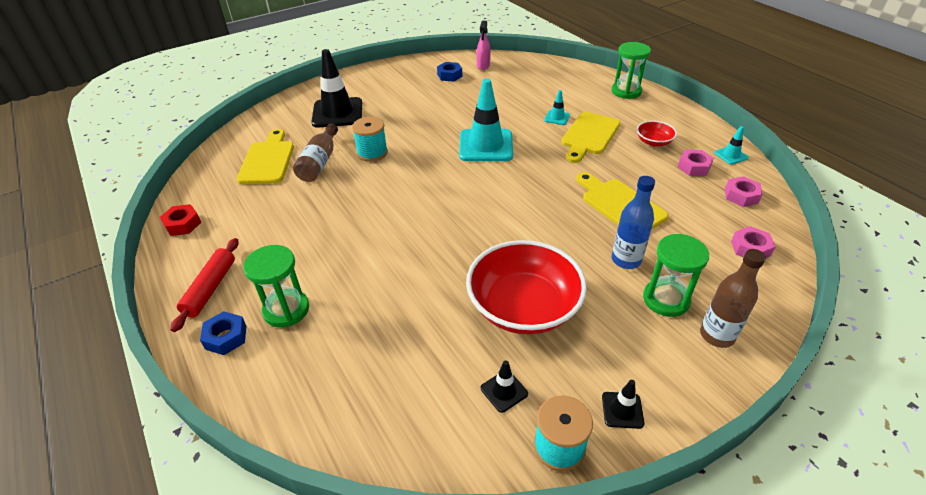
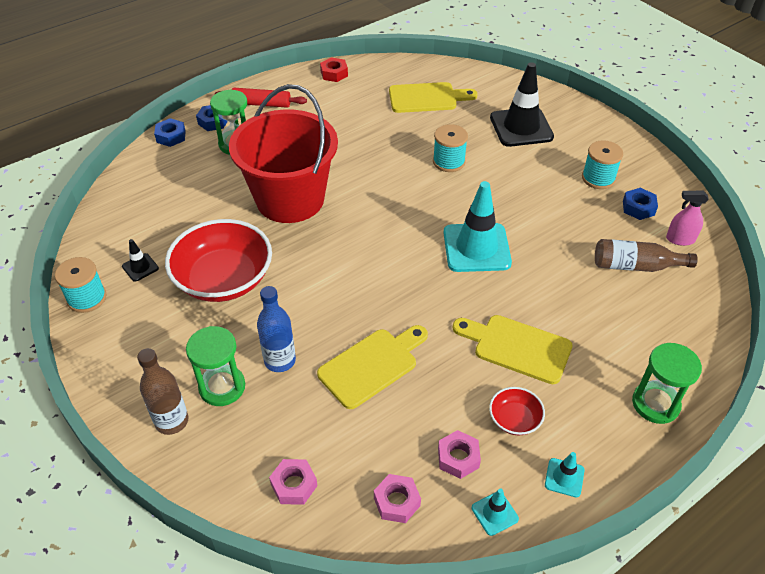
camera: 85 degrees right, 5 degrees up
(240, 385) = (171, 136): none -> blue nut
(319, 162) = (427, 129): brown bottle -> brown bottle (635, 266)
(403, 258) = (290, 199): none -> red bucket
(413, 86) = (598, 178): none -> turquoise spool
(557, 118) = (555, 315): turquoise traffic cone -> turquoise traffic cone (564, 477)
(622, 410) = (108, 338): black traffic cone -> none

